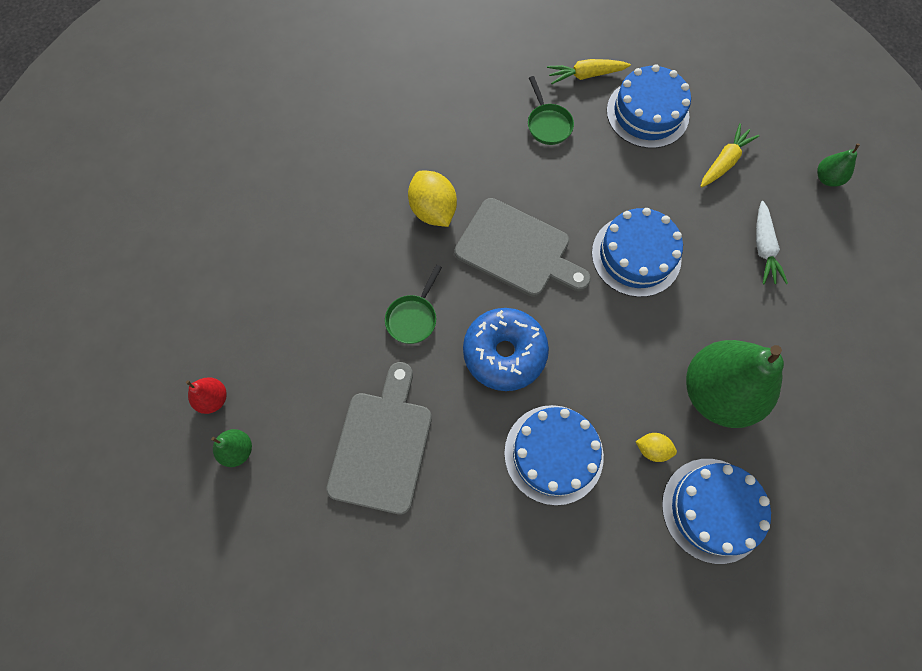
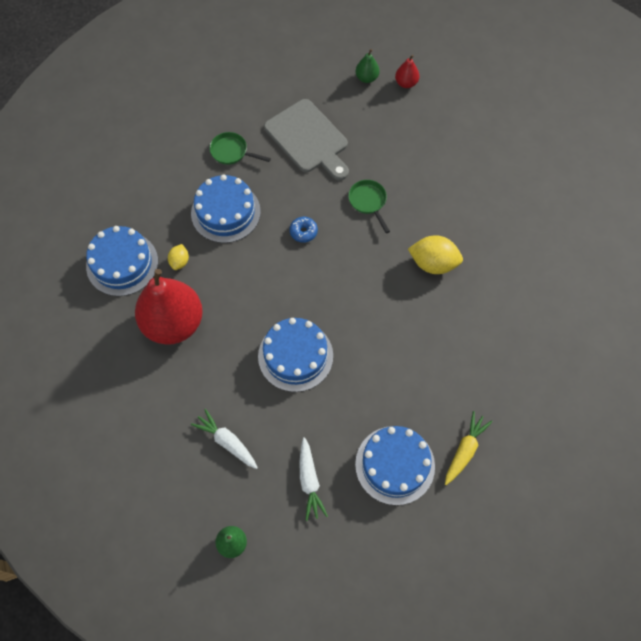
camera: 130 degrees right, 5 degrees down
(504, 353) = (303, 232): blue donut -> blue donut, size x0.45
(517, 250) = (362, 289): grey cutting board -> none
(548, 124) = (442, 386): green pan -> green pan (232, 152)
(652, 449) = (179, 262): yellow lemon -> yellow lemon turned 45 degrees counterclockwise
(716, 392) = (173, 323): green pear -> red pear
(724, 161) = (309, 481): yellow carrot -> white carrot

